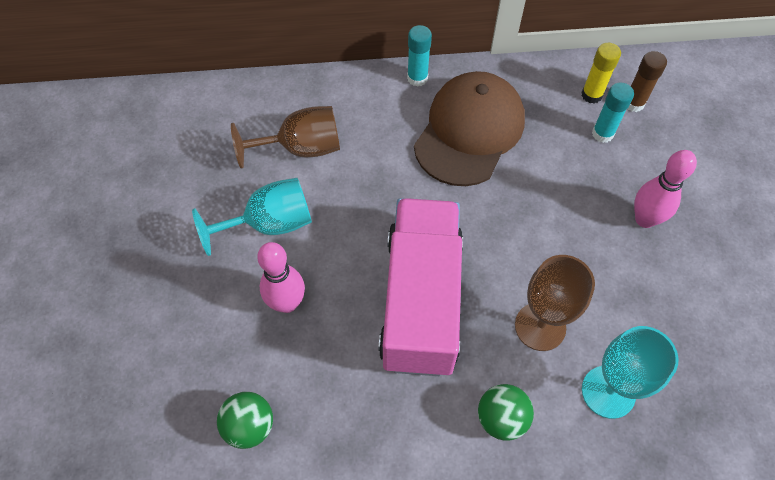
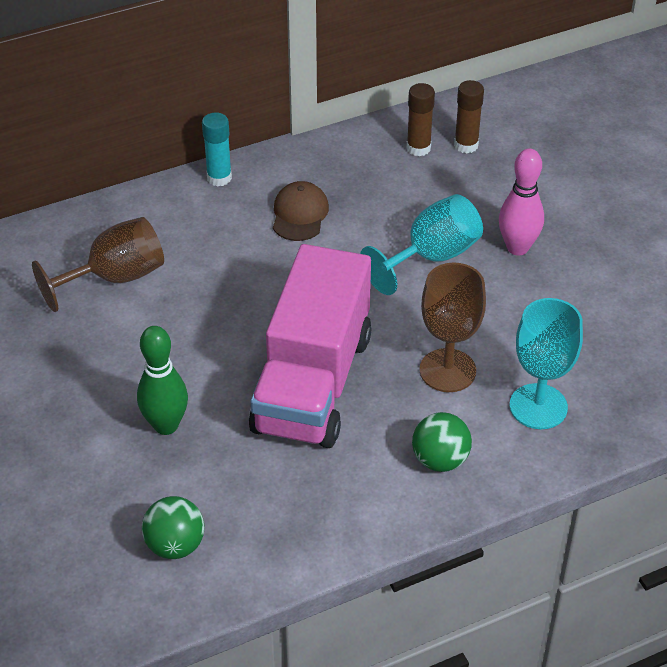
camera: 20 degrees left, 15 degrees down
(270, 224) = (112, 358): turquoise goblet -> turquoise goblet (431, 257)
(287, 303) = (166, 425): pink bowling pin -> green bowling pin
(421, 301) = (313, 383): pink truck -> pink truck turned 150 degrees counterclockwise
(469, 131) = (300, 214): brown cap -> brown cap, size x0.49
(591, 95) = (418, 148): yellow glue stick -> brown glue stick
(602, 134) = (444, 181): turquoise glue stick -> none

